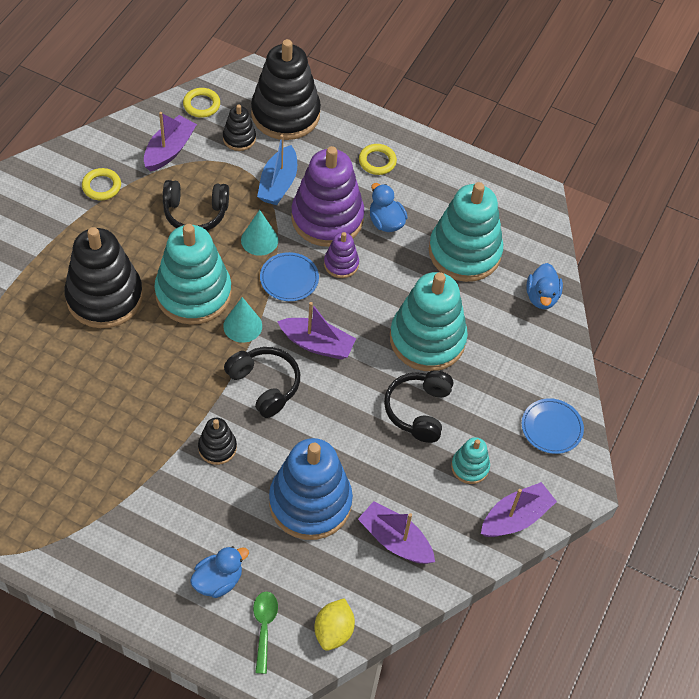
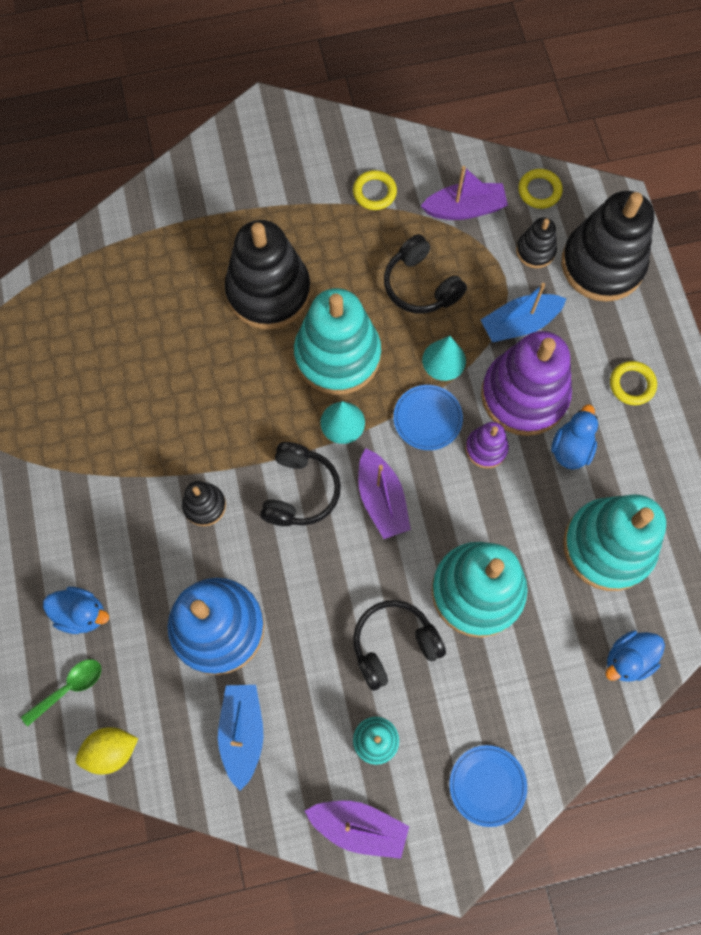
camera: 55 degrees right, 15 degrees up
(395, 540) = (242, 732): purple boat -> blue boat

